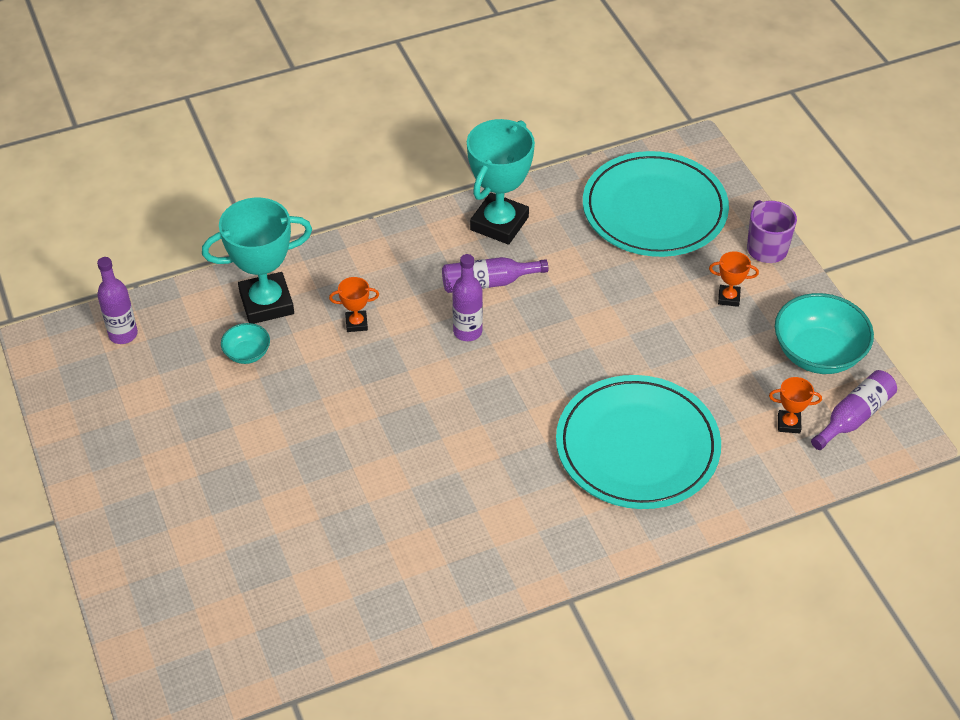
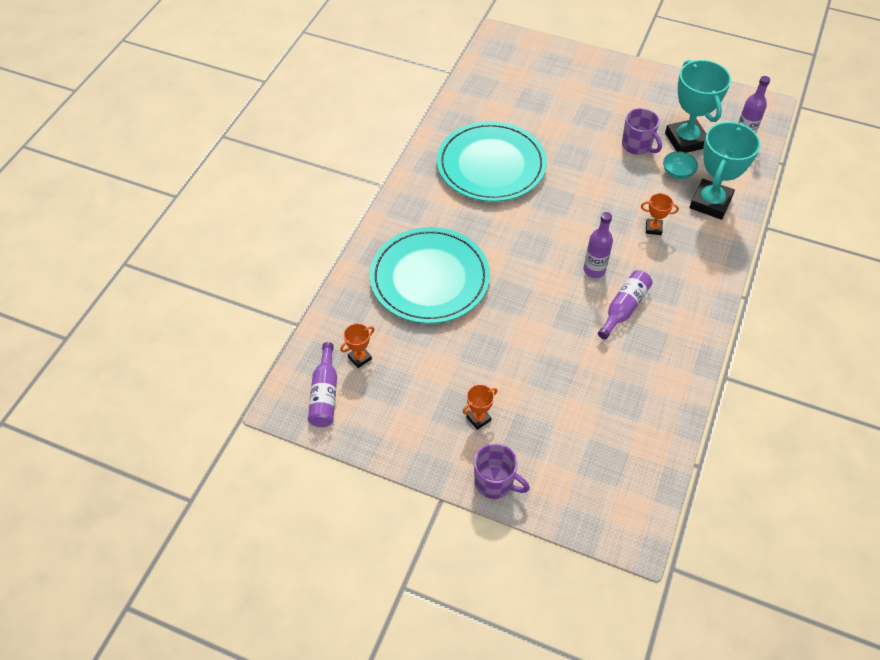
camera: 135 degrees right, 5 degrees up
(238, 412) = (637, 146): none -> purple mug
(356, 323) = (653, 228): orange trophy -> orange trophy turned 60 degrees clockwise
(499, 223) = (671, 353): turquoise trophy -> turquoise trophy (686, 140)
(654, 209) = (598, 451): turquoise plate -> turquoise plate (491, 165)
(818, 353) = (385, 423): turquoise bowl -> none

